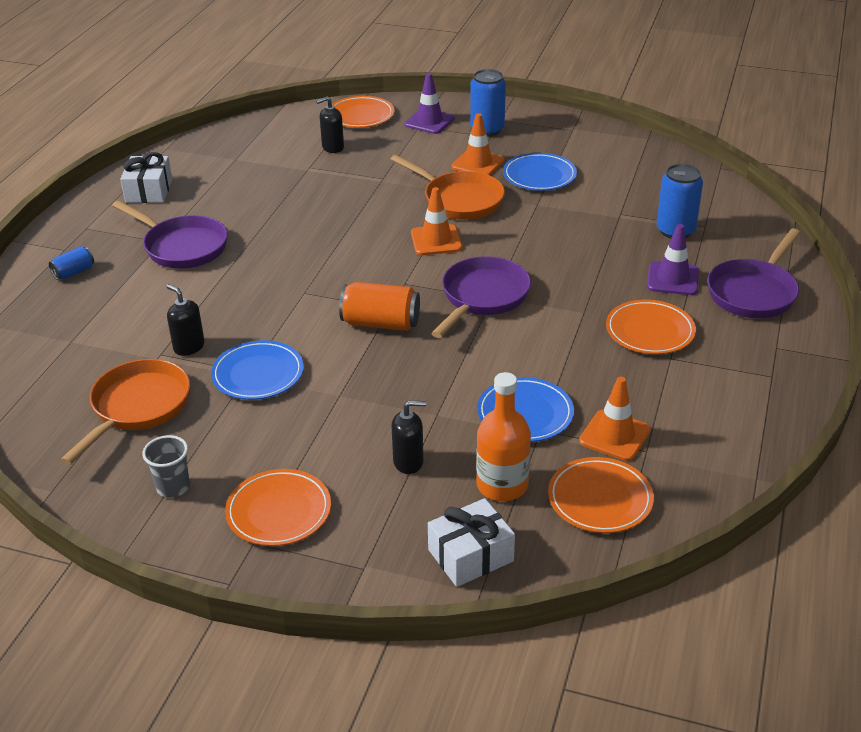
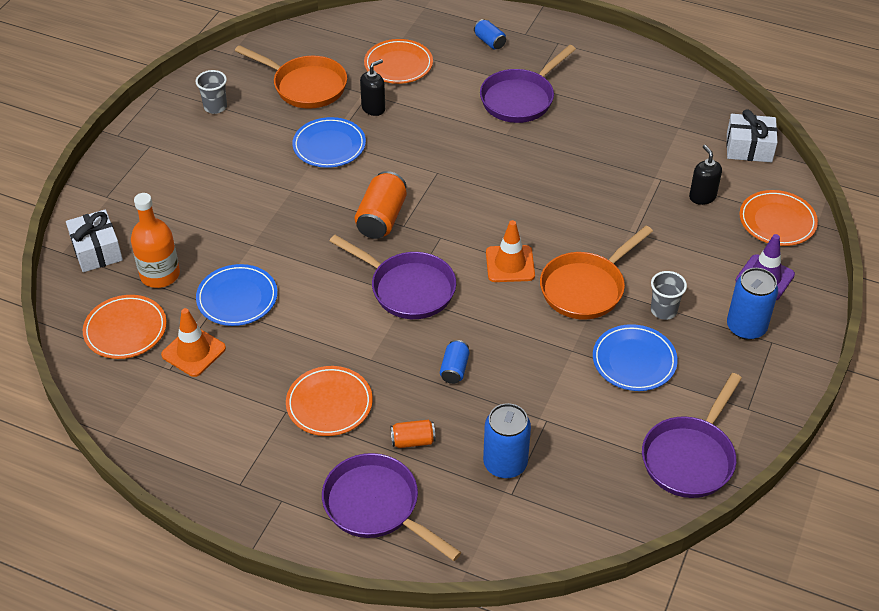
camera: 95 degrees right, 10 degrees up
(149, 191) = (619, 74): white gift -> white gift (749, 148)
(279, 511) = (174, 157): orange plate -> orange plate (398, 65)
(408, 462) = (202, 225): black soap dispenser -> none
(478, 164) = (663, 310): orange traffic cone -> grey cup
(579, 263) = (454, 369): none -> blue can
(631, 151) = (690, 457): none -> purple pan
(673, 279) = (413, 441): purple traffic cone -> orange can

